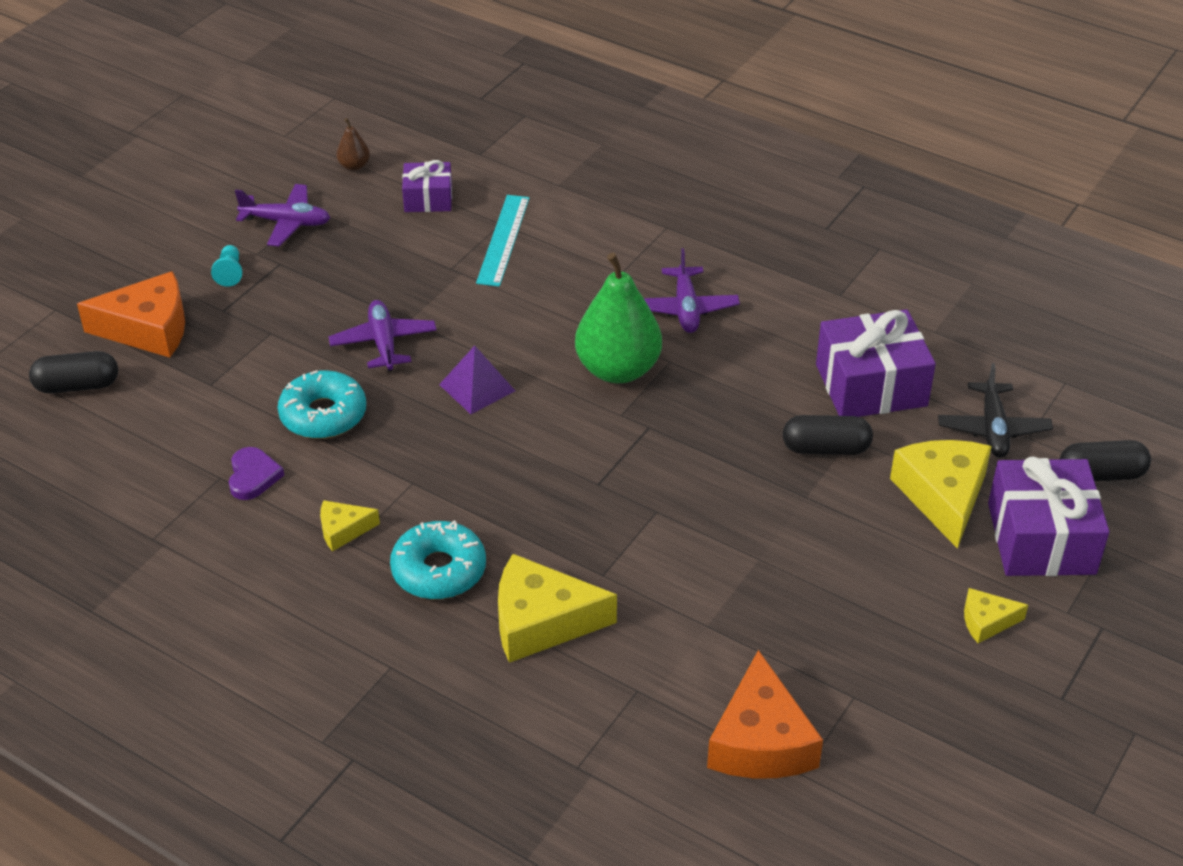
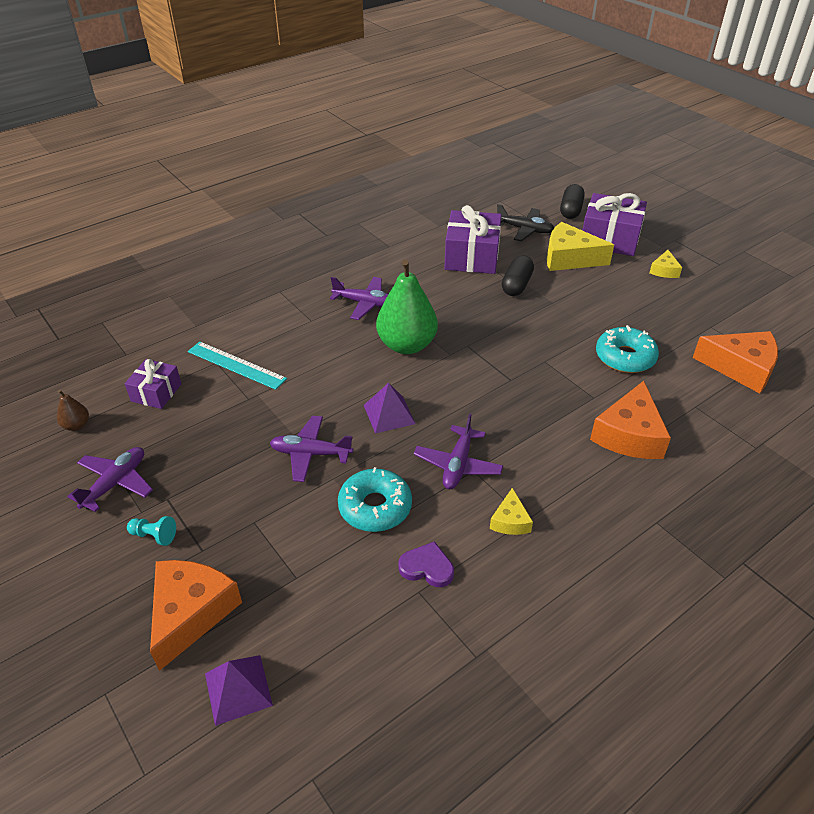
camera: 70 degrees left, 0 degrees up
(77, 386) = (238, 689): black capsule -> purple pyramid
(416, 467) = (458, 465): none -> purple plane
(439, 570) = (568, 475): turquoise donut -> turquoise donut (625, 357)
(541, 621) = (629, 435): yellow cheese -> orange cheese

